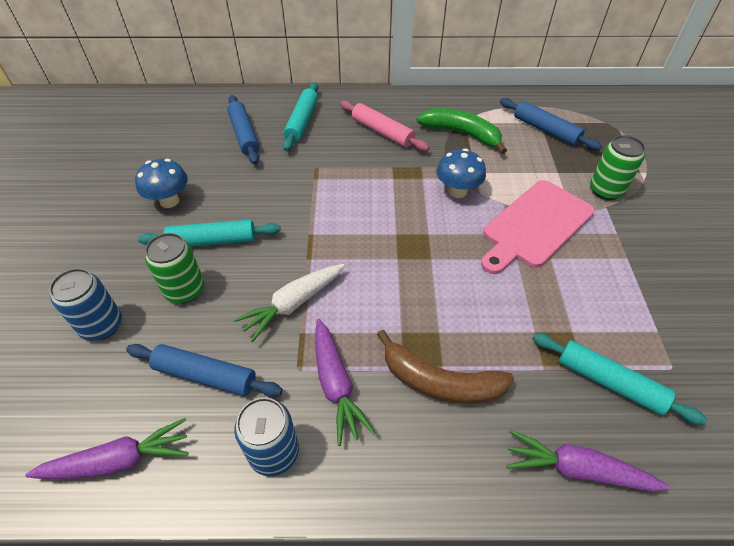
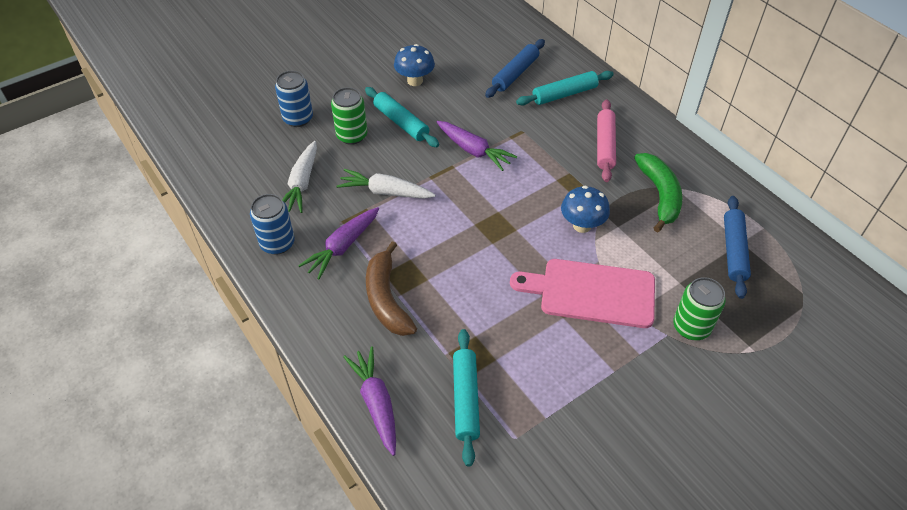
camera: 55 degrees right, 0 degrees up
(119, 461) = (227, 183): purple carrot -> purple carrot (474, 151)
(205, 375) = (302, 184): blue rolling pin -> white carrot

